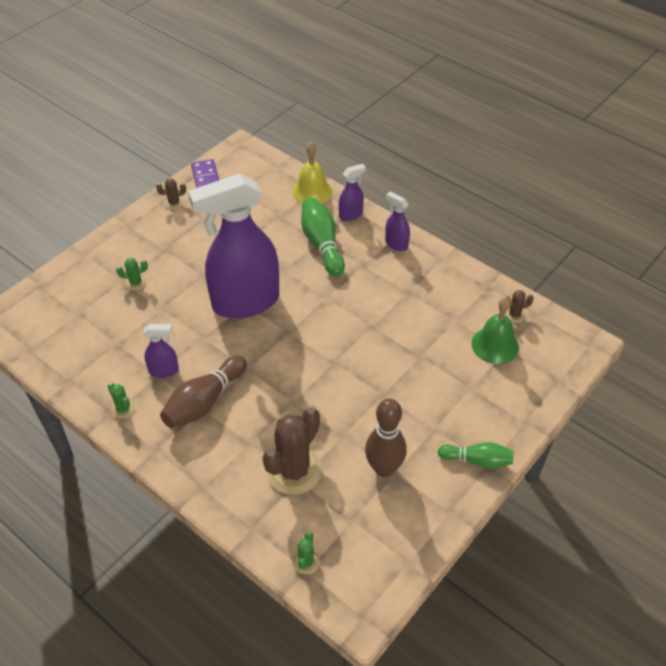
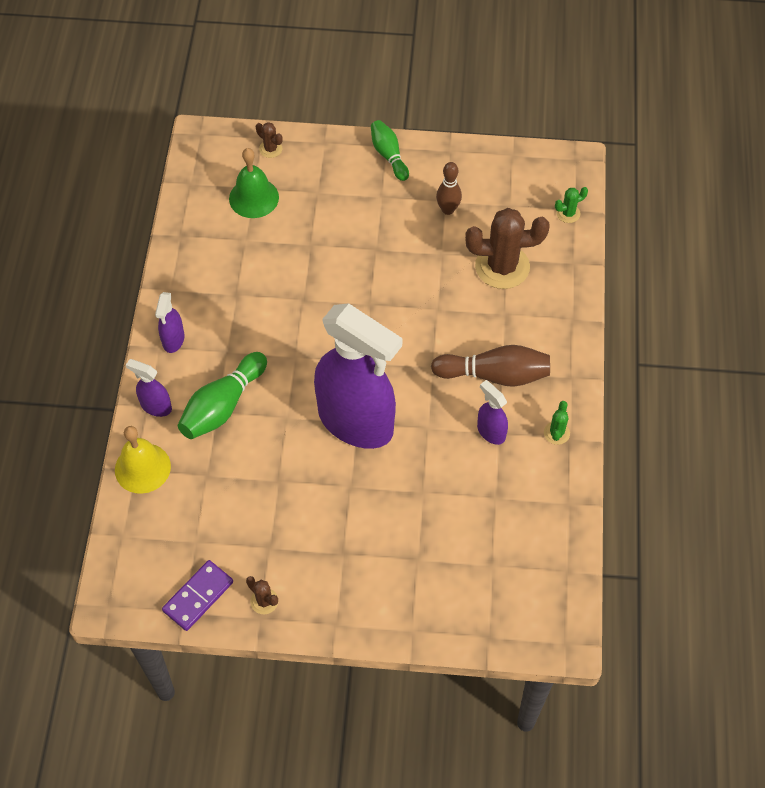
camera: 125 degrees left, 10 degrees up
(135, 283) = (410, 543): green cactus -> none
(384, 468) = (448, 209): brown bowling pin -> brown bowling pin, size x0.65
(514, 315) = (204, 200): brown cactus -> brown cactus (270, 149)

